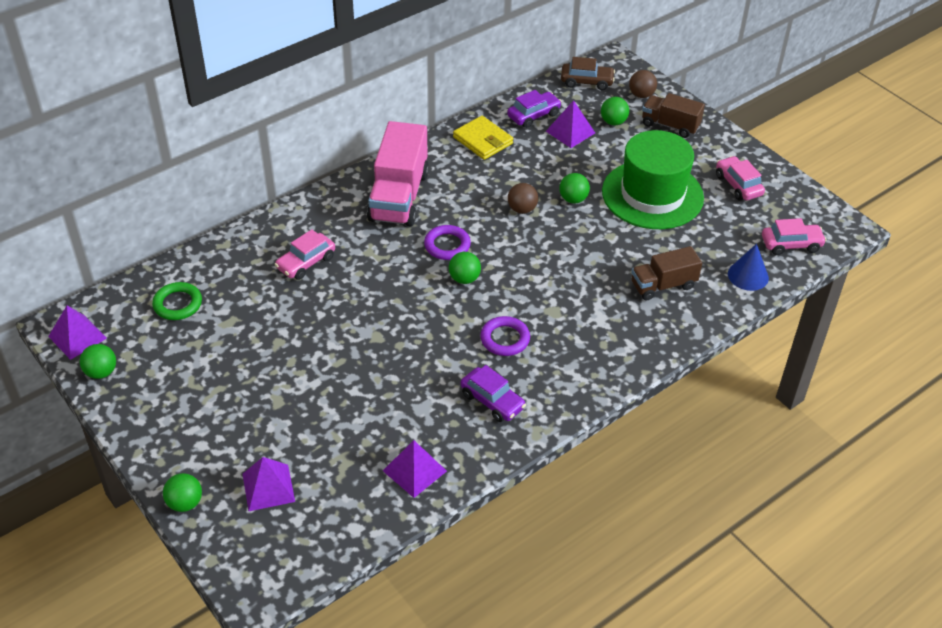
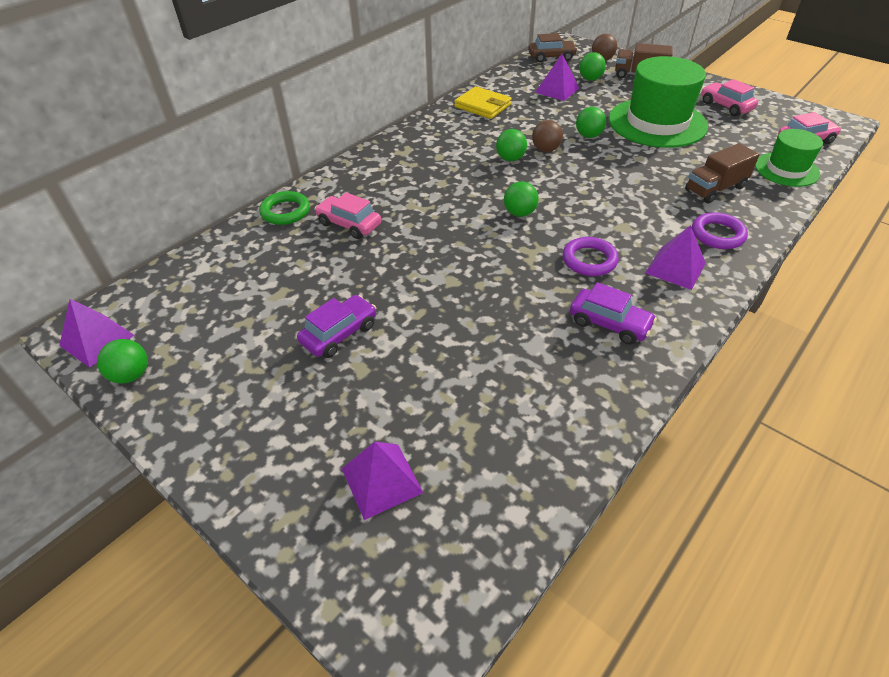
camera: 10 degrees left, 0 degrees up
(178, 304) = (215, 285): green ring -> green ring (285, 211)
(185, 503) = (272, 527): green ball -> green ball (510, 159)
(306, 262) = (349, 224): pink car -> pink car turned 90 degrees clockwise
(399, 196) = (423, 156): pink truck -> none
(414, 471) = (559, 420): purple pyramid -> purple pyramid (675, 268)
(447, 245) = (488, 188): purple ring -> purple ring (717, 234)
(533, 115) = (519, 83): purple car -> purple car (339, 334)
(748, 276) = (786, 169): blue cone -> green hat

